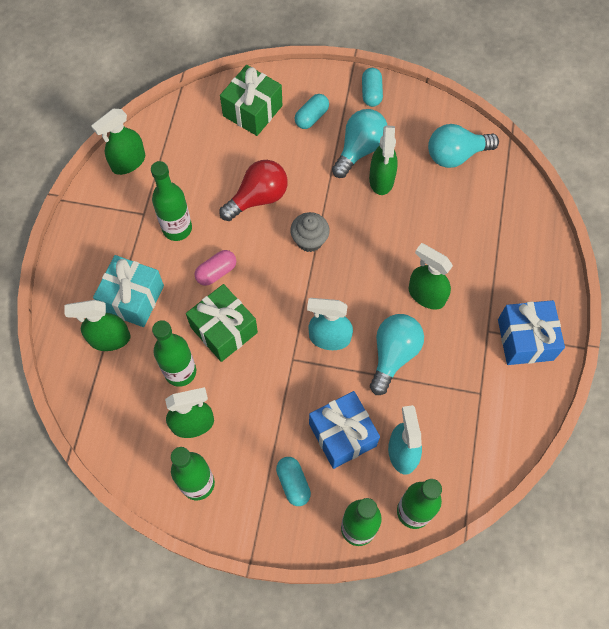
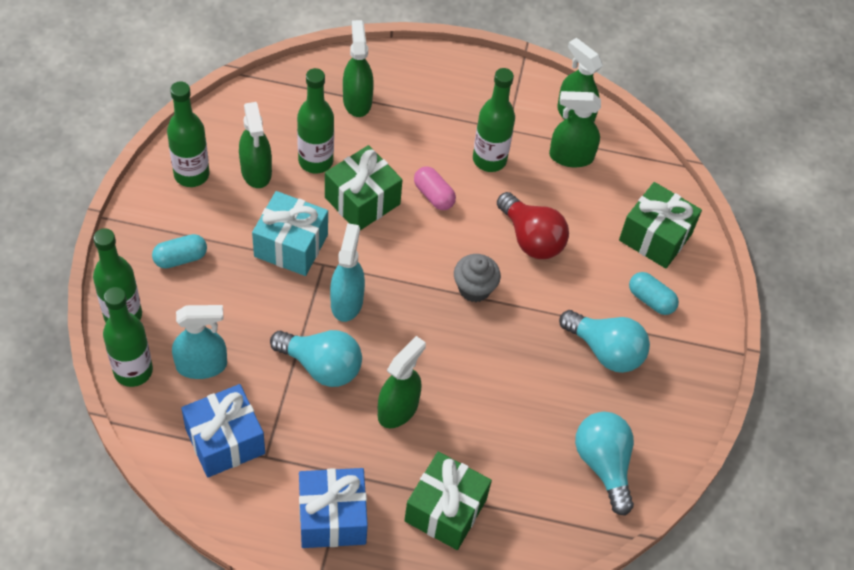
camera: 85 degrees right, 10 degrees down
(133, 298) = (403, 120): turquoise gift -> turquoise gift (291, 245)
(342, 435) = (229, 307): blue gift -> blue gift (225, 441)
(371, 93) = (694, 370): turquoise capsule -> none
(381, 179) = (562, 372): green spray bottle -> green spray bottle (571, 157)
(507, 260) = (445, 510): none -> green gift

